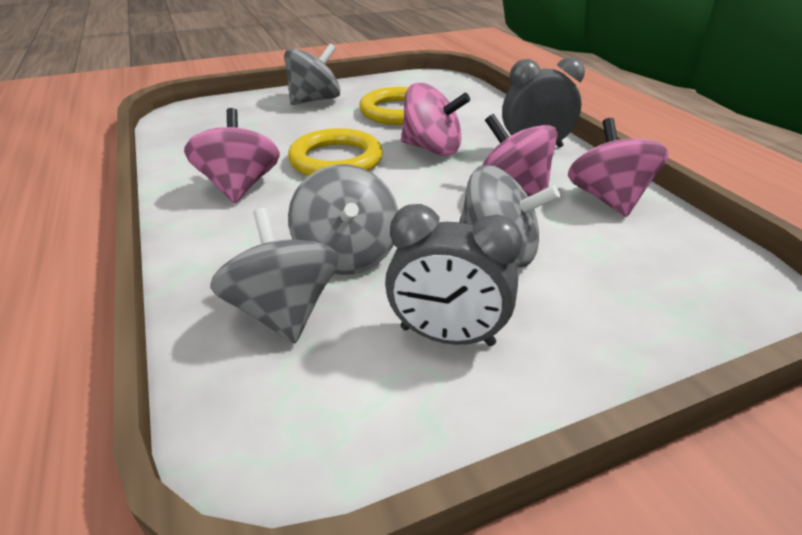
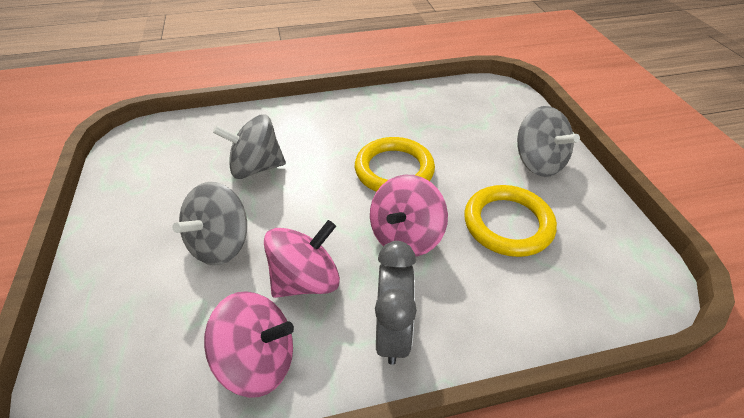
camera: 100 degrees right, 10 degrees up
(239, 186) = (361, 123): pink spinning top -> none
(283, 311) = (218, 142): grey spinning top -> none
(447, 336) = (159, 200): grey clock -> none

